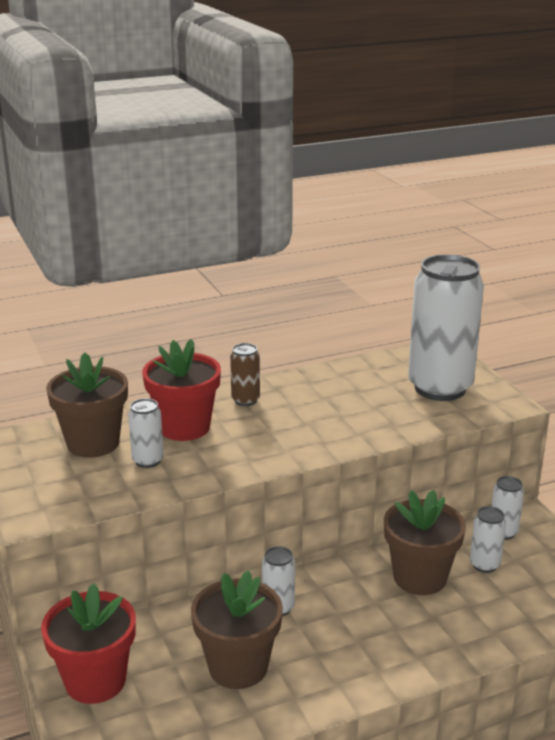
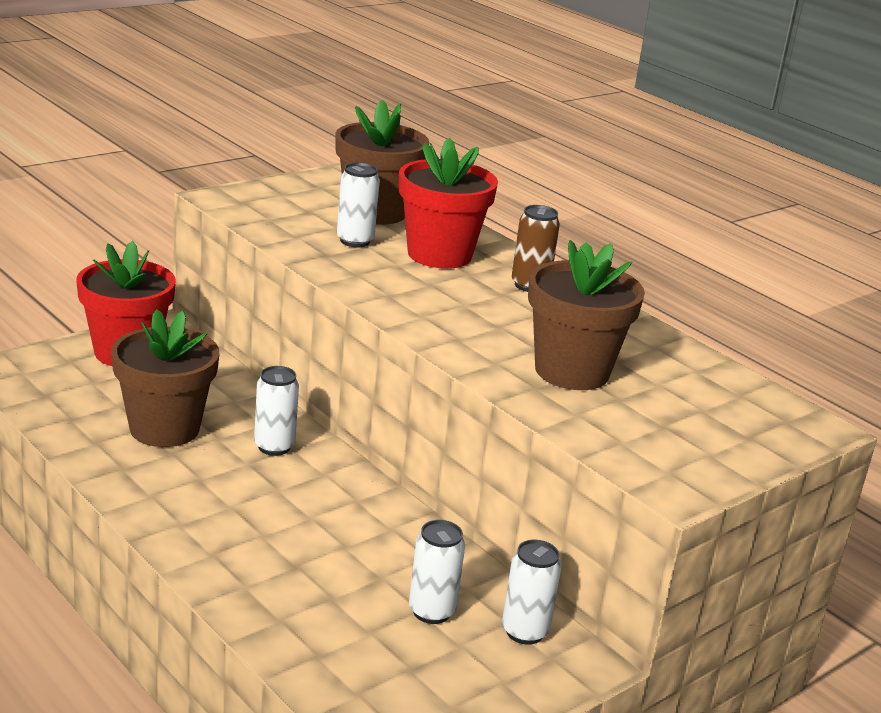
camera: 70 degrees right, 0 degrees up
(420, 577) = (376, 552): brown flower pot -> brown flower pot (572, 371)
(440, 388) = (678, 424): white can -> none

